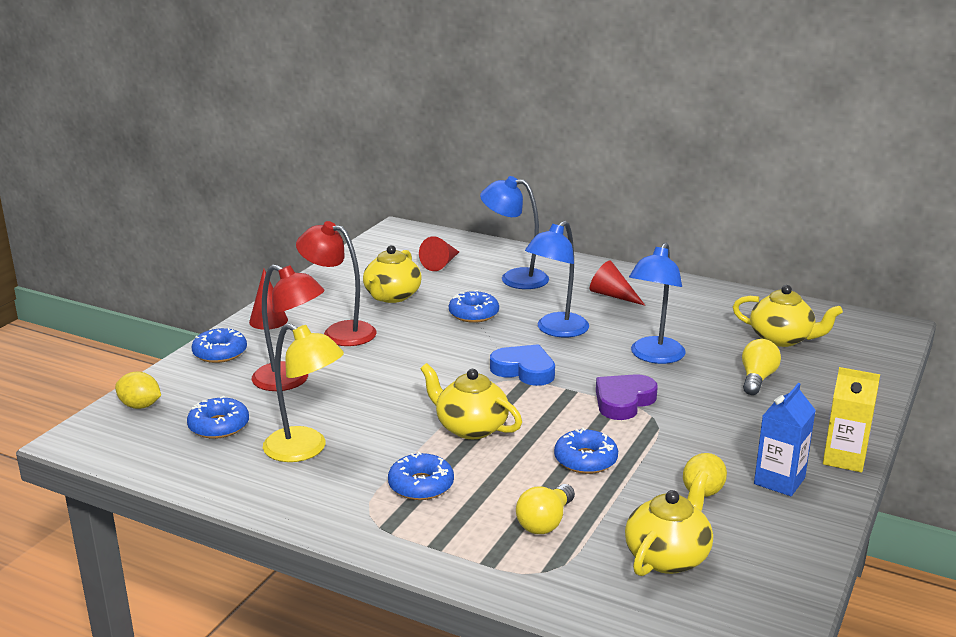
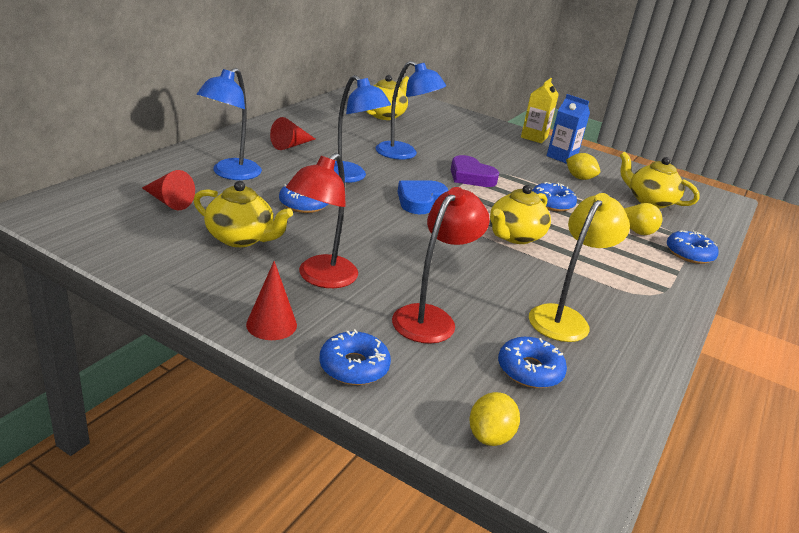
camera: 90 degrees left, 5 degrees up
(421, 485) = (603, 268): blue donut -> blue donut (689, 254)
(757, 379) = (440, 134): yellow light bulb -> none

